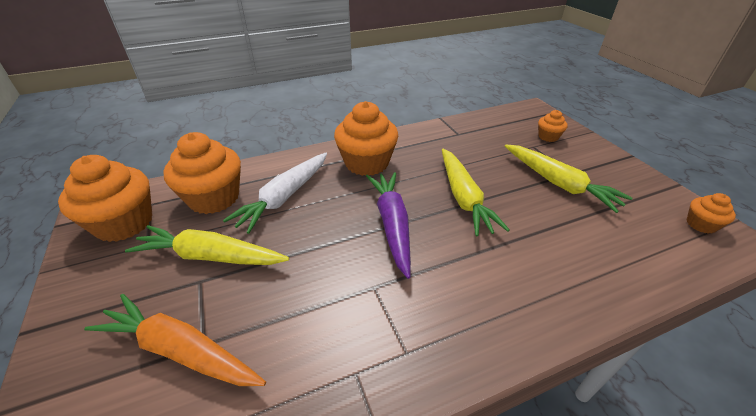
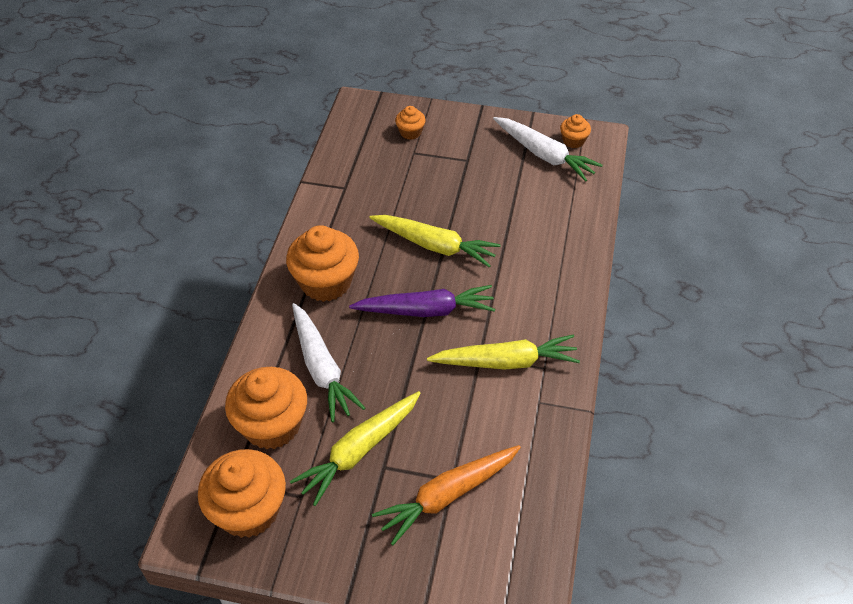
camera: 55 degrees left, 10 degrees up
(392, 224) = (426, 310): purple carrot -> purple carrot turned 150 degrees clockwise
(558, 183) = (471, 176): yellow carrot -> yellow carrot (505, 362)
(651, 213) = (544, 155): none -> white carrot

